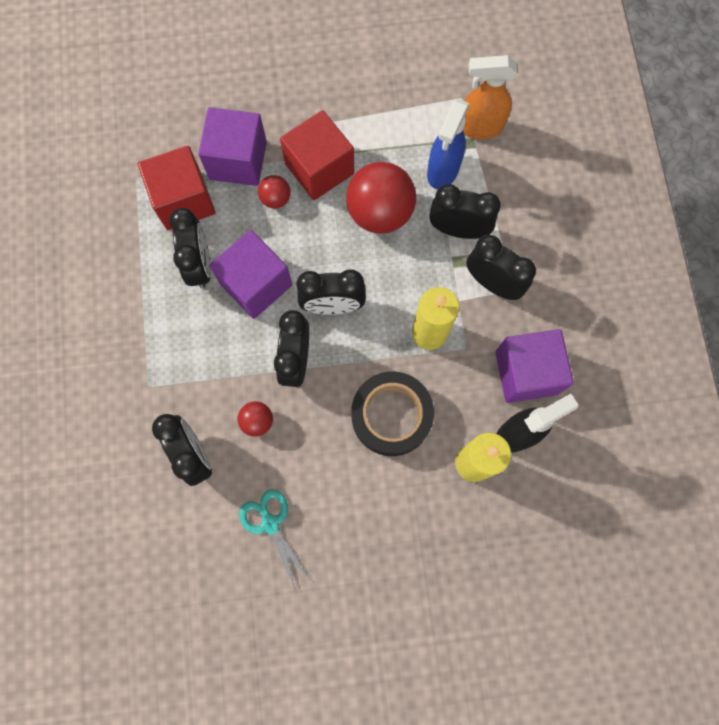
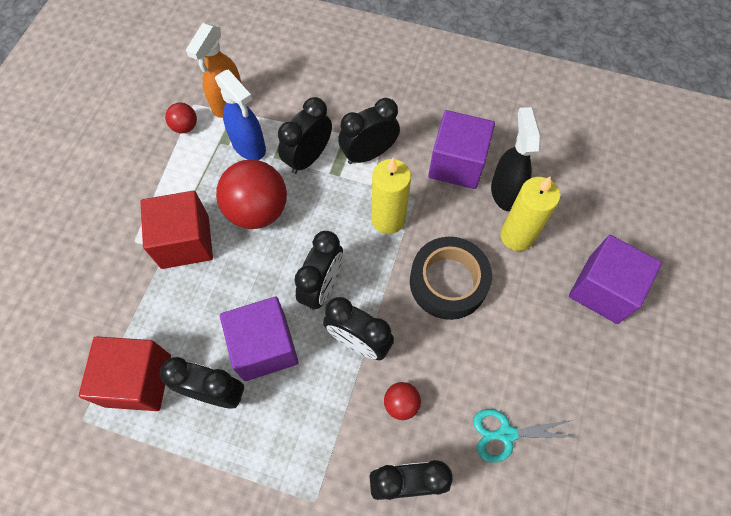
camera: 65 degrees left, 10 degrees down
(238, 160) = (130, 310): purple cube -> purple cube (603, 289)
(276, 199) = (190, 292): red ball -> red ball (185, 127)

